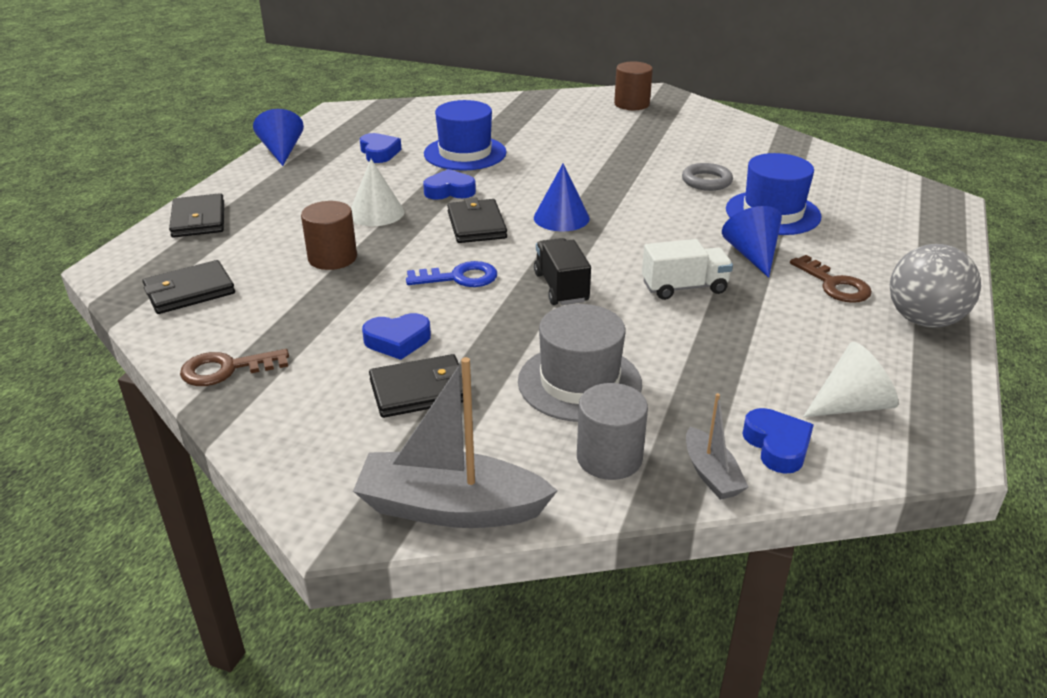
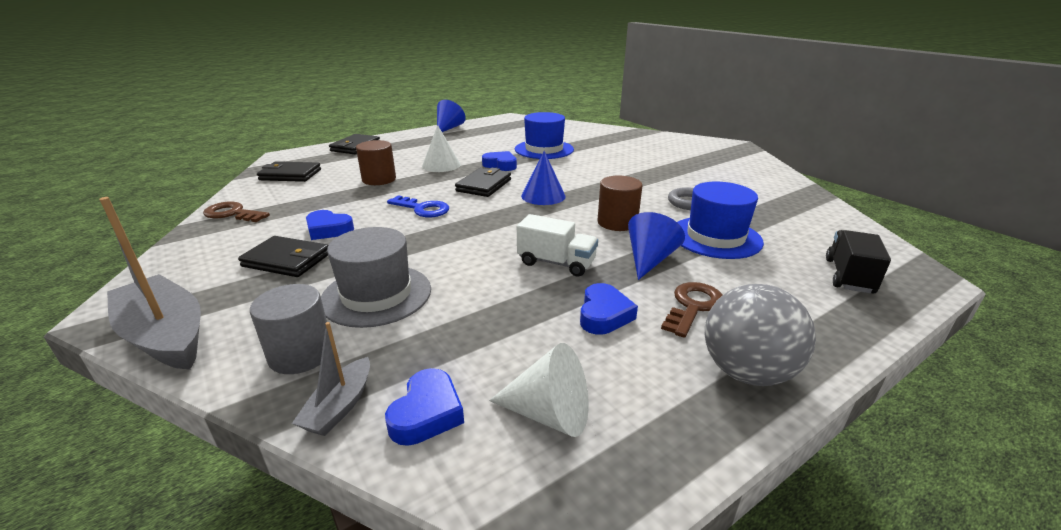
camera: 35 degrees right, 5 degrees down
(379, 153) = (496, 139): blue heart -> blue heart (604, 315)
(561, 287) = (471, 234): black truck -> black truck (849, 276)
(631, 104) = (703, 148): brown cylinder -> brown cylinder (617, 222)
(834, 285) = (693, 306): brown key -> brown key turned 150 degrees counterclockwise

